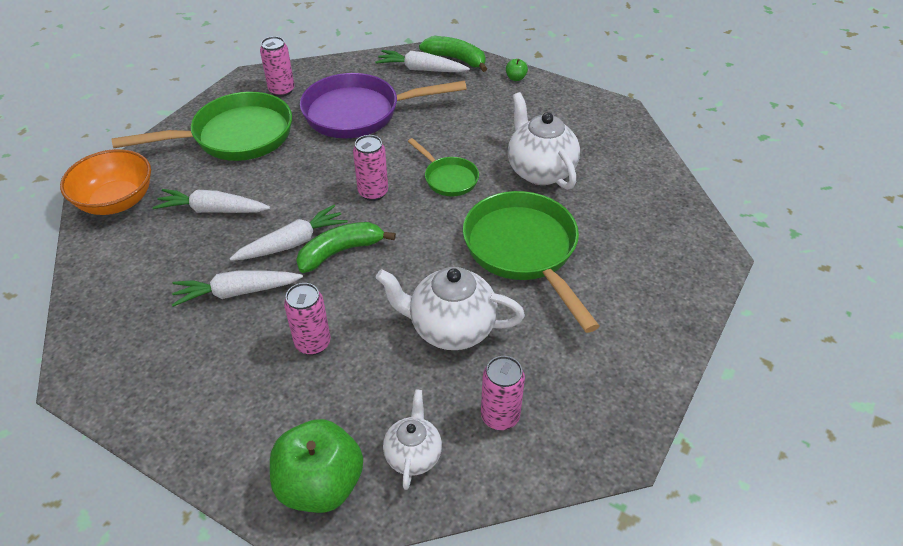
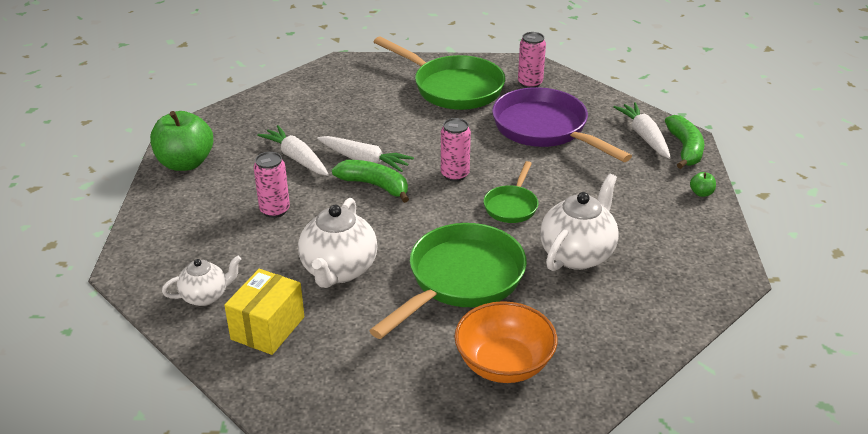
camera: 60 degrees right, 10 degrees down
(116, 201) = (339, 74): orange bowl -> orange bowl (504, 364)
(212, 210) = (366, 113): white carrot -> none
(320, 484) = (157, 263): green apple -> green apple (185, 163)
(450, 328) = (339, 270): white teapot -> white teapot turned 150 degrees counterclockwise
(500, 416) = (268, 328): pink can -> yellow box

